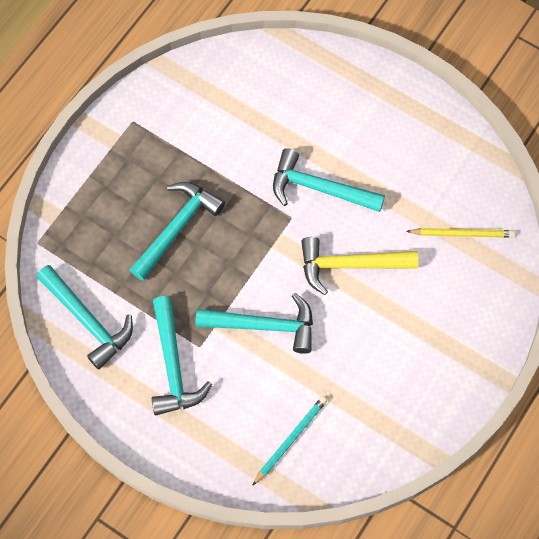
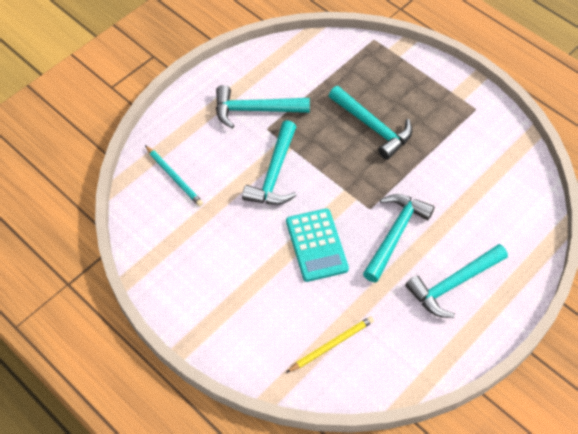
camera: 100 degrees right, 10 degrees down
(88, 321) = (303, 63): turquoise hammer -> turquoise hammer (453, 284)
(349, 265) = (316, 245): yellow hammer -> turquoise calculator
(462, 233) = (331, 345): yellow pencil -> yellow pencil turned 135 degrees counterclockwise

